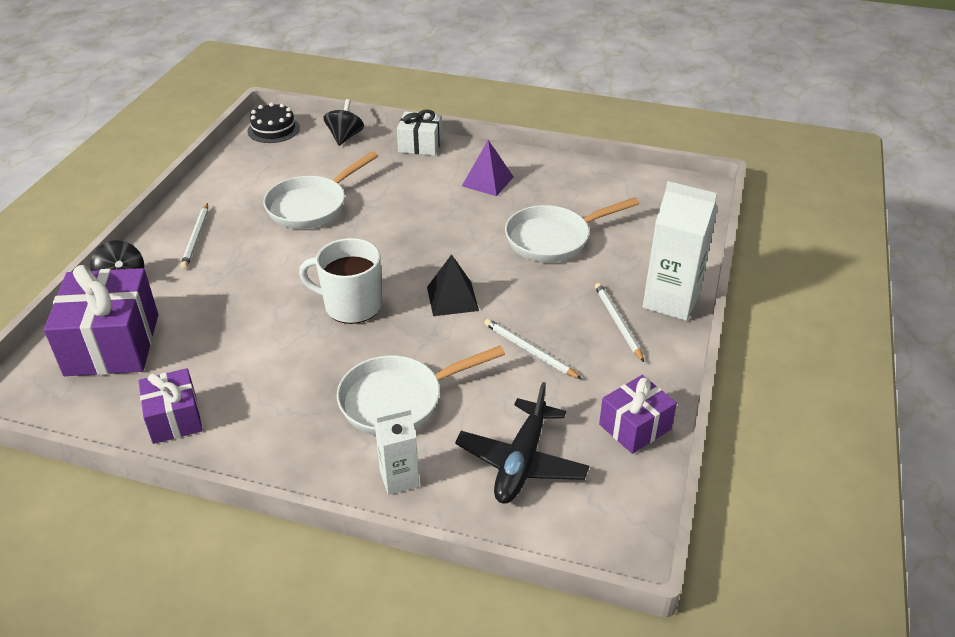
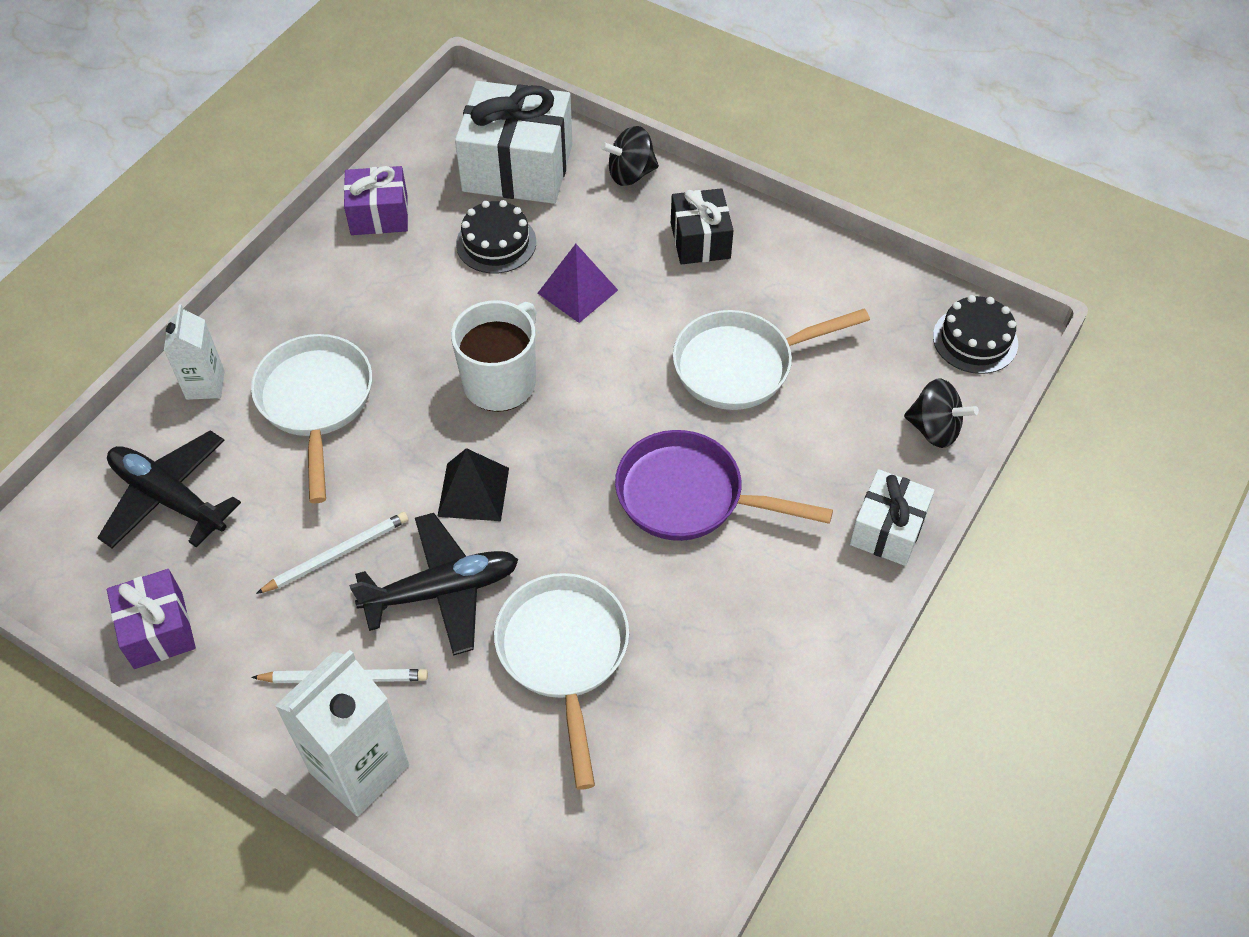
camera: 105 degrees right, 15 degrees up
(112, 344) = (517, 168): purple gift -> white gift
(196, 237) = (700, 240): white pencil -> black gift
(206, 338) = (496, 243): none -> black cake
(312, 206) = (741, 365): white pan -> white pan turned 75 degrees counterclockwise
(422, 211) = (689, 496): none -> purple pan
(487, 181) = (751, 603): purple pyramid -> purple pyramid (577, 291)
(534, 295) = (442, 591): none -> black plane

